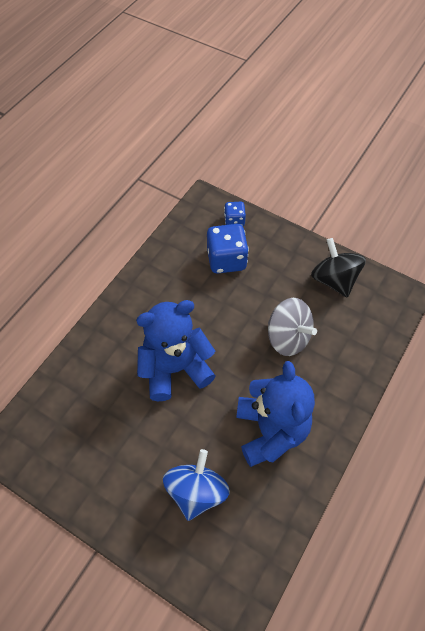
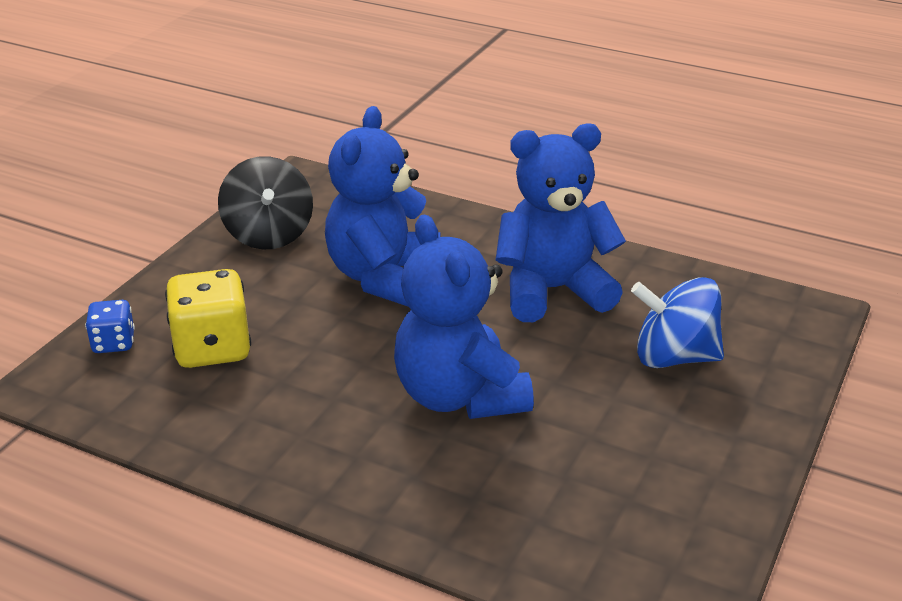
camera: 95 degrees left, 25 degrees down
(226, 260) = (212, 348): blue dice -> yellow dice
(288, 337) = (384, 277): grey spinning top -> blue teddy bear
(334, 280) = (269, 234): black spinning top -> black spinning top turned 75 degrees counterclockwise

